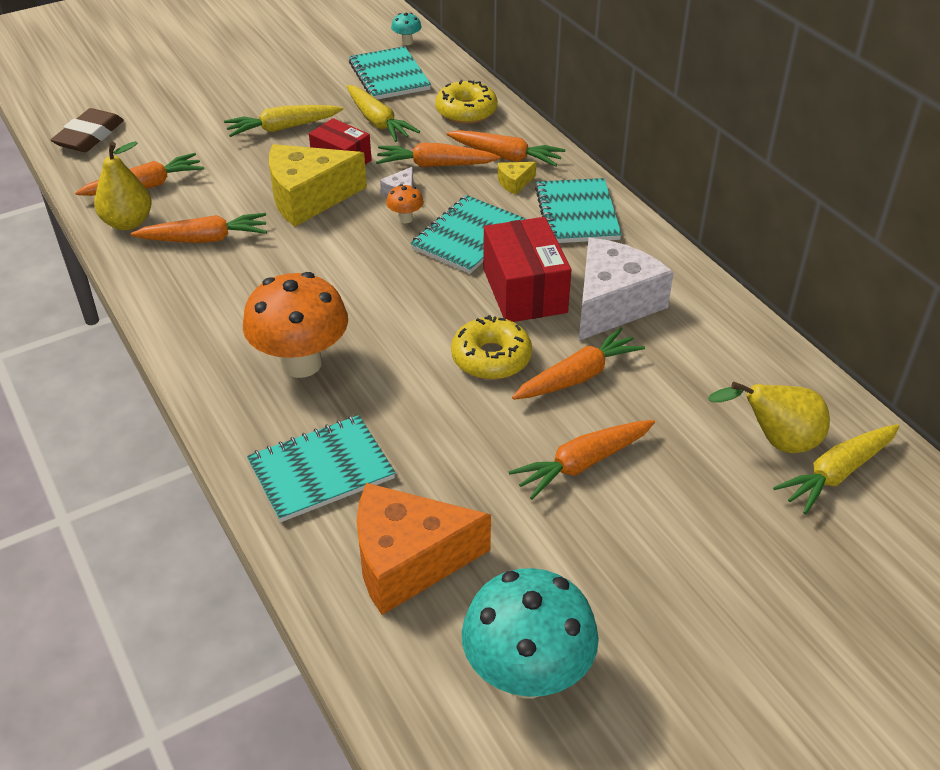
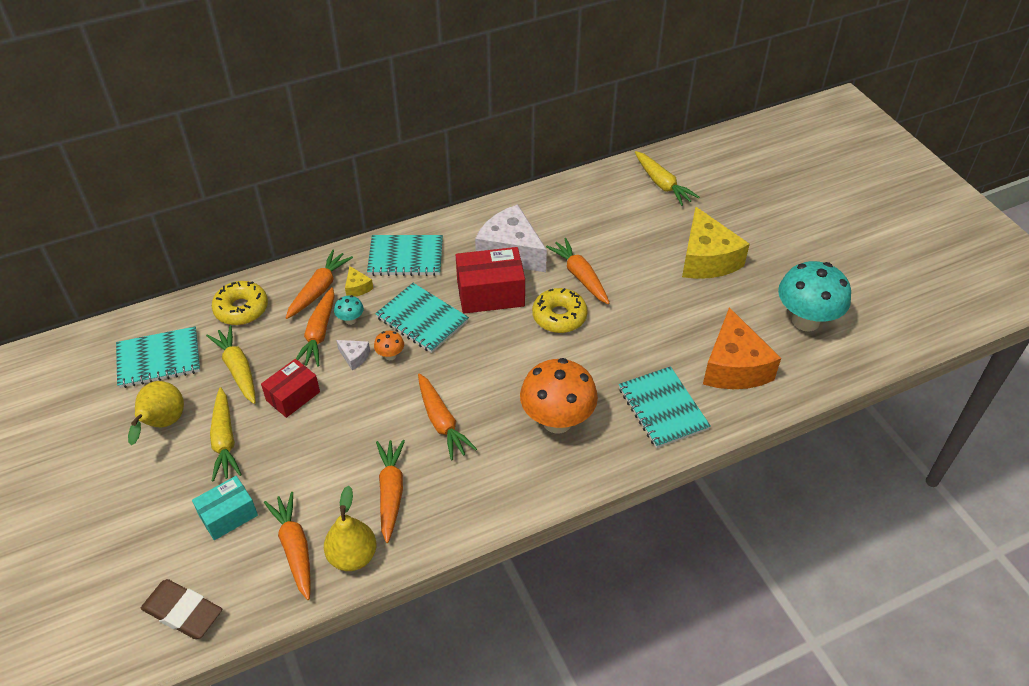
camera: 85 degrees left, 5 degrees up
(190, 143) = (228, 515): none -> turquoise box
(308, 198) = (345, 419): yellow cheese -> yellow cheese (706, 259)
(378, 122) = (238, 369): yellow carrot -> yellow carrot turned 90 degrees counterclockwise
(407, 42) = (98, 344): turquoise mushroom -> turquoise mushroom (350, 320)
(582, 464) = (655, 283): orange carrot -> orange carrot (441, 422)
(776, 441) = (638, 202): yellow pear -> yellow pear (162, 424)

